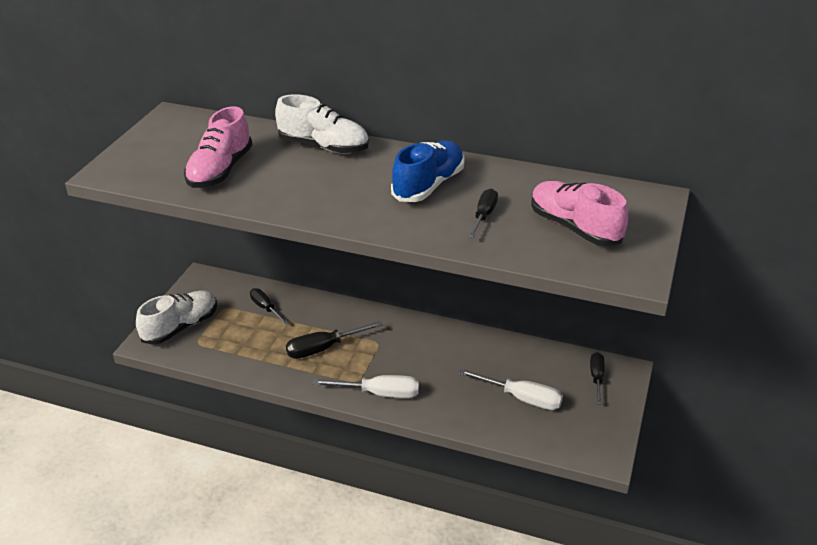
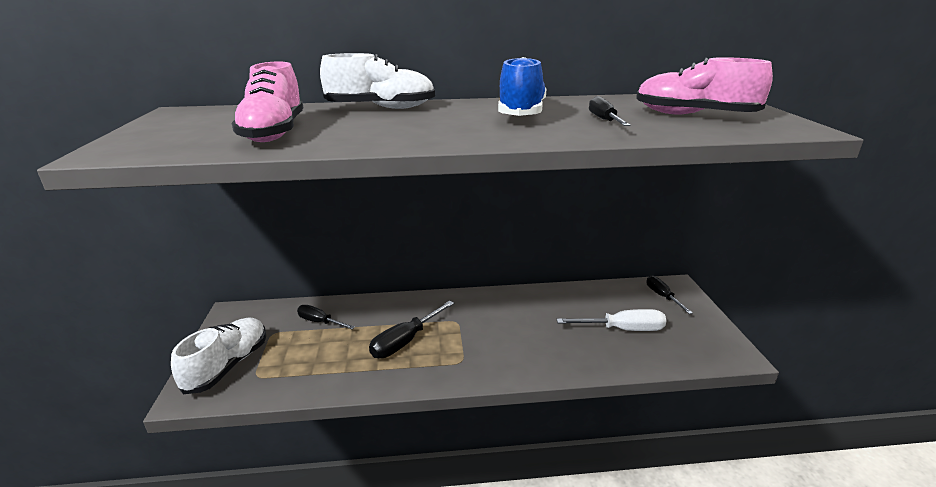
camera: 25 degrees left, 10 degrees down
(380, 393) = (493, 365): white screwdriver -> none

